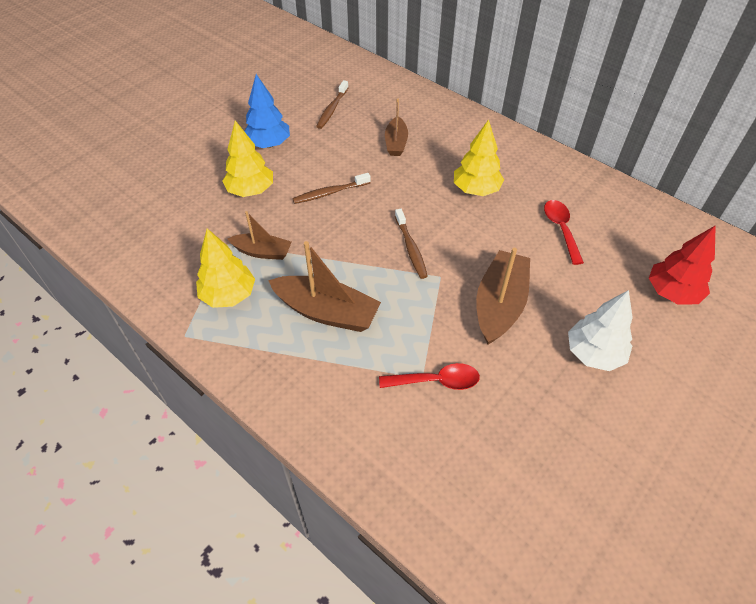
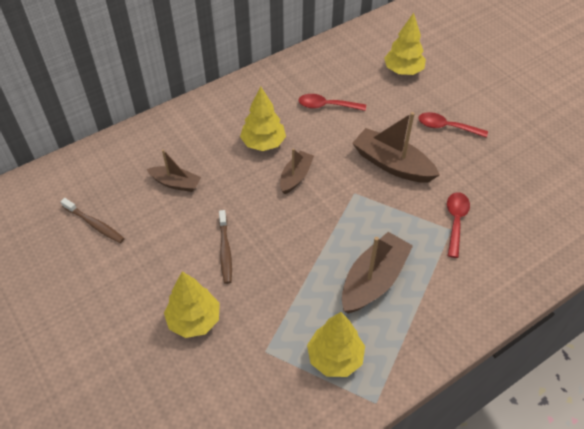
camera: 75 degrees left, 0 degrees up
(262, 252) = (287, 321): brown boat -> brown boat (295, 177)
(268, 144) = (125, 293): blue tree -> none
(411, 248) = (317, 204): brown toothbrush -> none
(594, 353) = (446, 127): white tree -> red spoon
(672, 293) = (403, 71): red tree -> yellow tree

